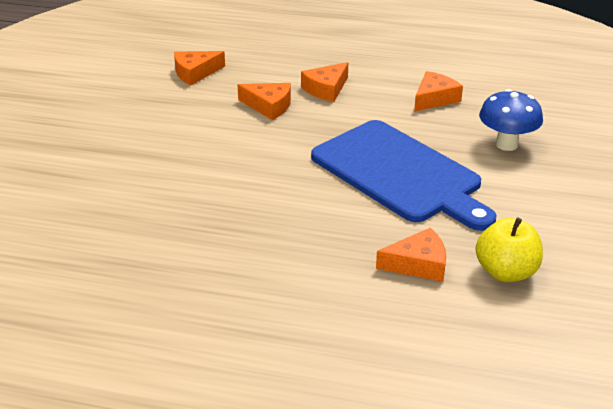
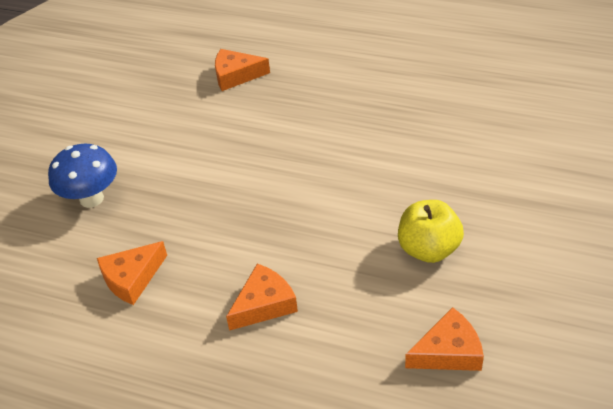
camera: 170 degrees left, 10 degrees up
(269, 106) = (343, 271): orange cheese -> none
(400, 174) = (218, 162): blue cutting board -> none
(506, 272) = (172, 69): yellow apple -> yellow apple (428, 249)

